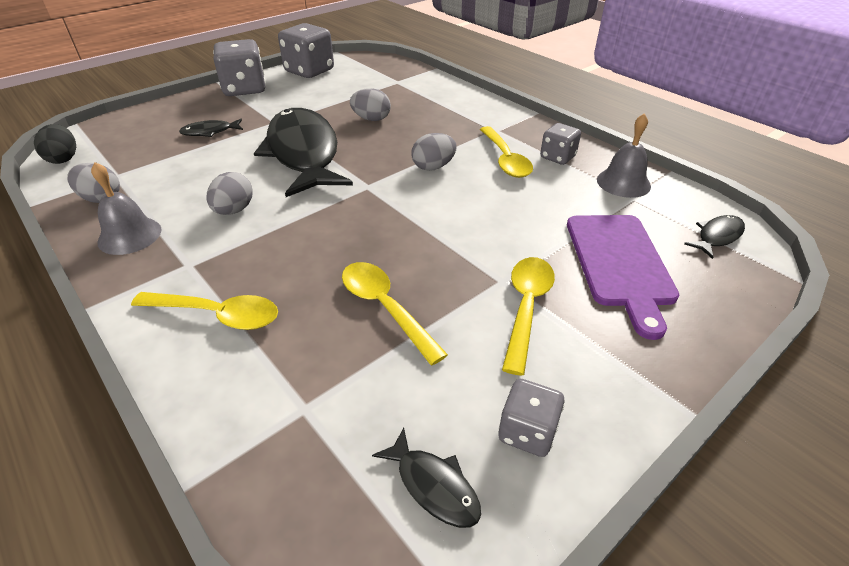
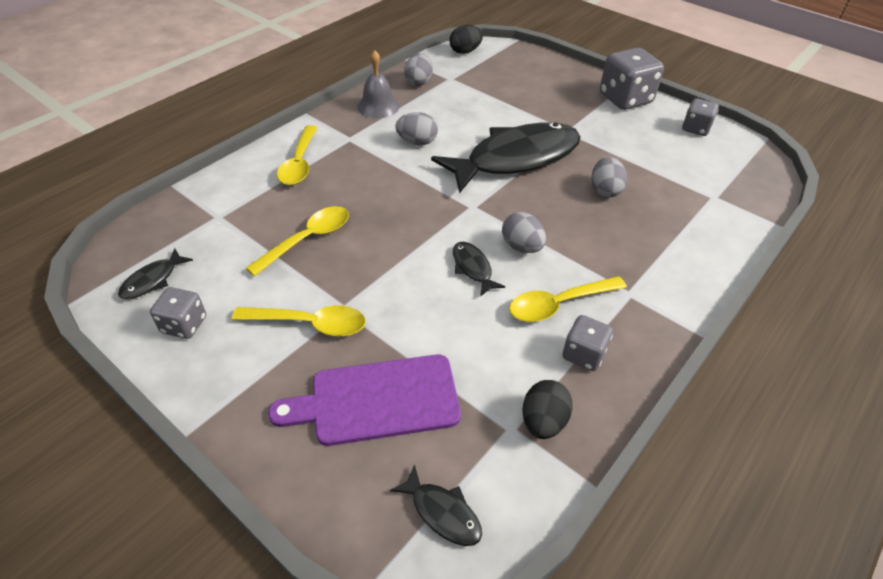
camera: 80 degrees right, 5 degrees up
(210, 132) = (532, 101): black fish -> black fish (473, 268)
(309, 71) = (696, 129): grey dice -> grey dice, size x0.57
(623, 182) = (543, 421): grey bell -> black egg

